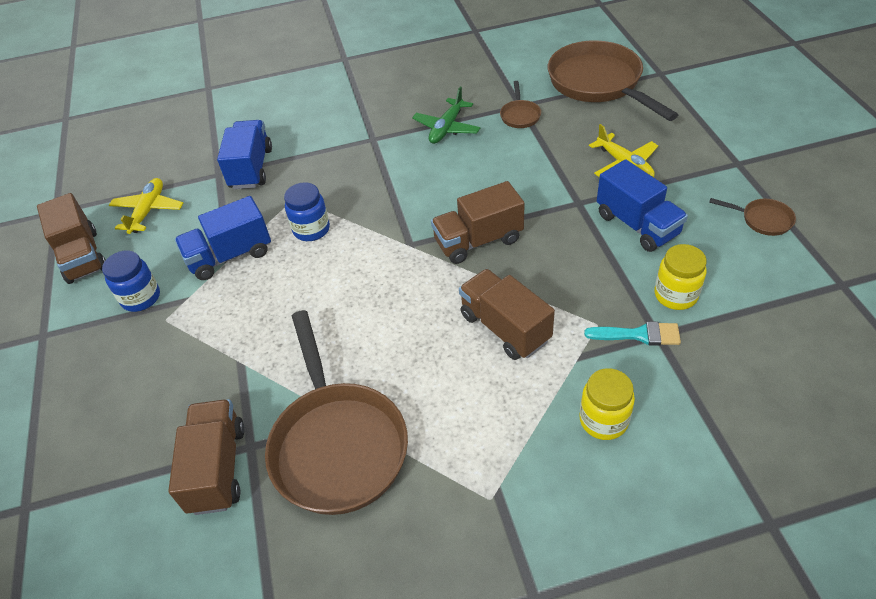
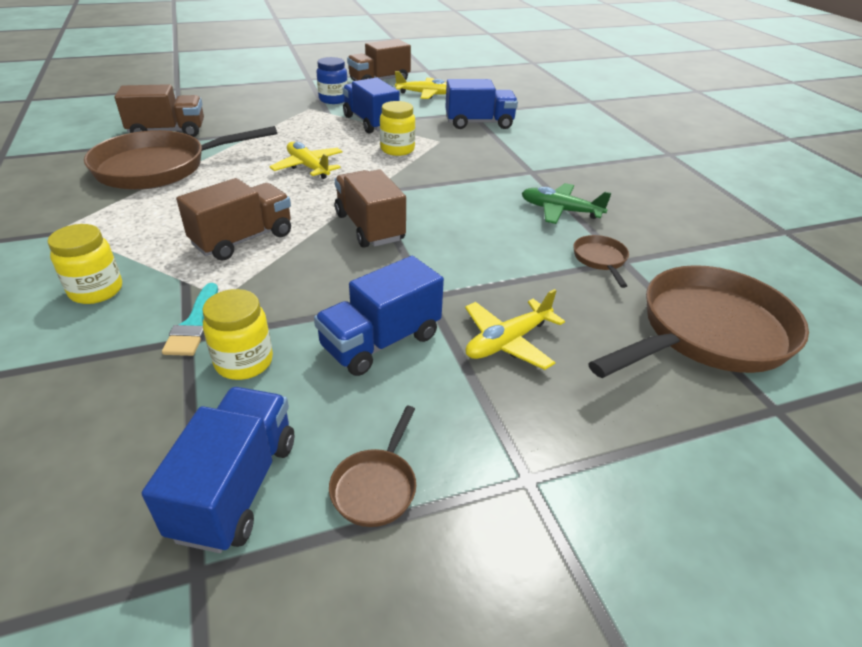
camera: 80 degrees right, 10 degrees down
(311, 229) = (397, 149): blue jar -> yellow jar
(348, 299) = (308, 167): none -> yellow plane
(520, 115) = (600, 260): brown pan -> brown pan turned 90 degrees clockwise
(784, 278) = (236, 487): none -> blue truck

